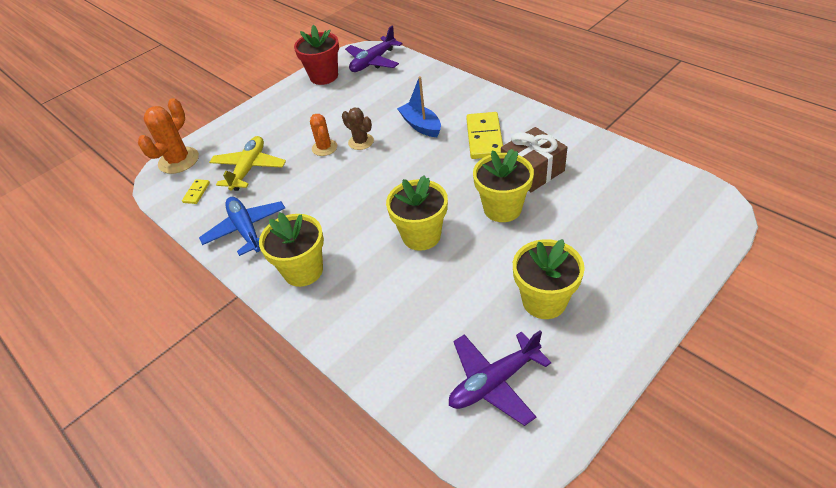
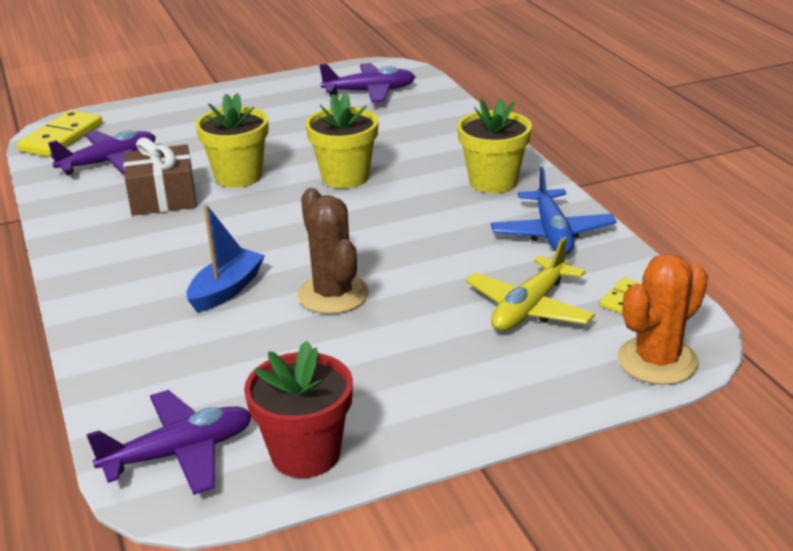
camera: 160 degrees left, 15 degrees down
(324, 148) = (394, 303): orange cactus -> none
(361, 142) = (333, 294): brown cactus -> brown cactus, size x1.59
(421, 125) = (226, 290): blue boat -> blue boat turned 135 degrees counterclockwise
(484, 138) = (166, 247): yellow domino -> yellow domino (61, 137)
(544, 301) = (283, 115): yellow flower pot -> none
(616, 188) = (109, 162): none -> purple plane

